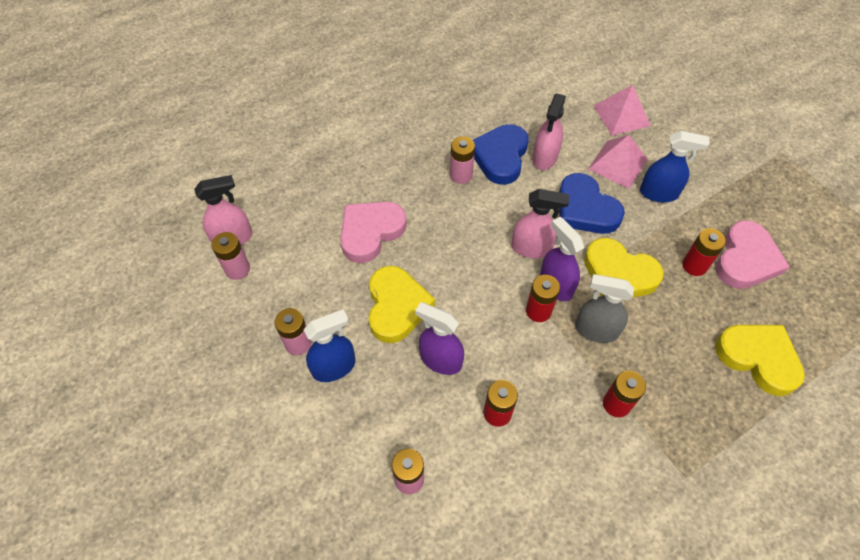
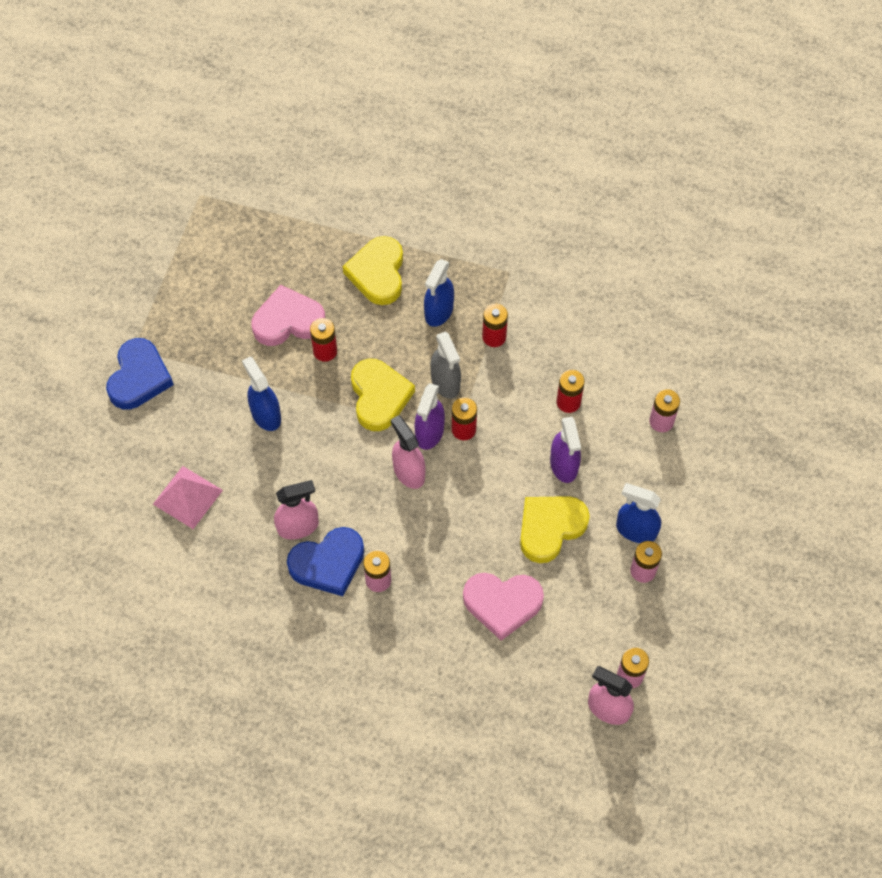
camera: 130 degrees left, 5 degrees up
(585, 209) = (332, 458): blue heart -> blue heart (139, 377)
(618, 164) = (256, 464): pink pyramid -> none
(679, 378) = (439, 311): none -> blue spray bottle

